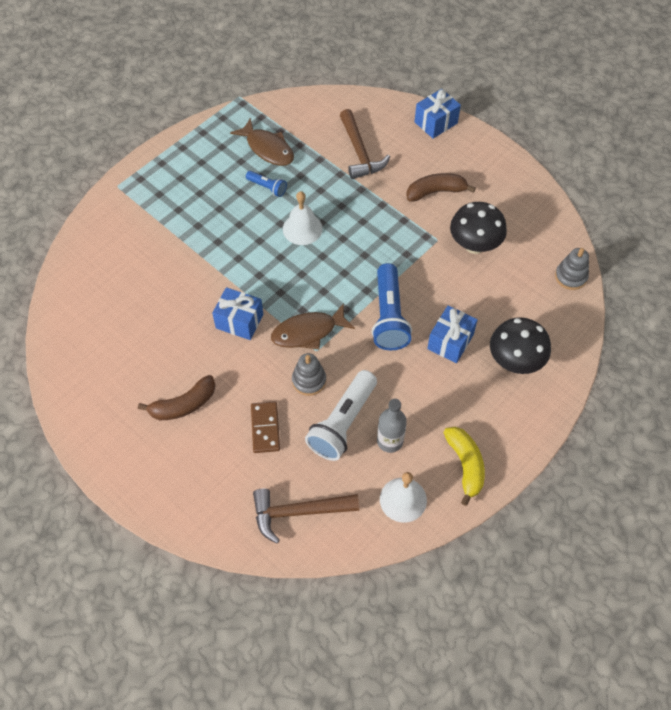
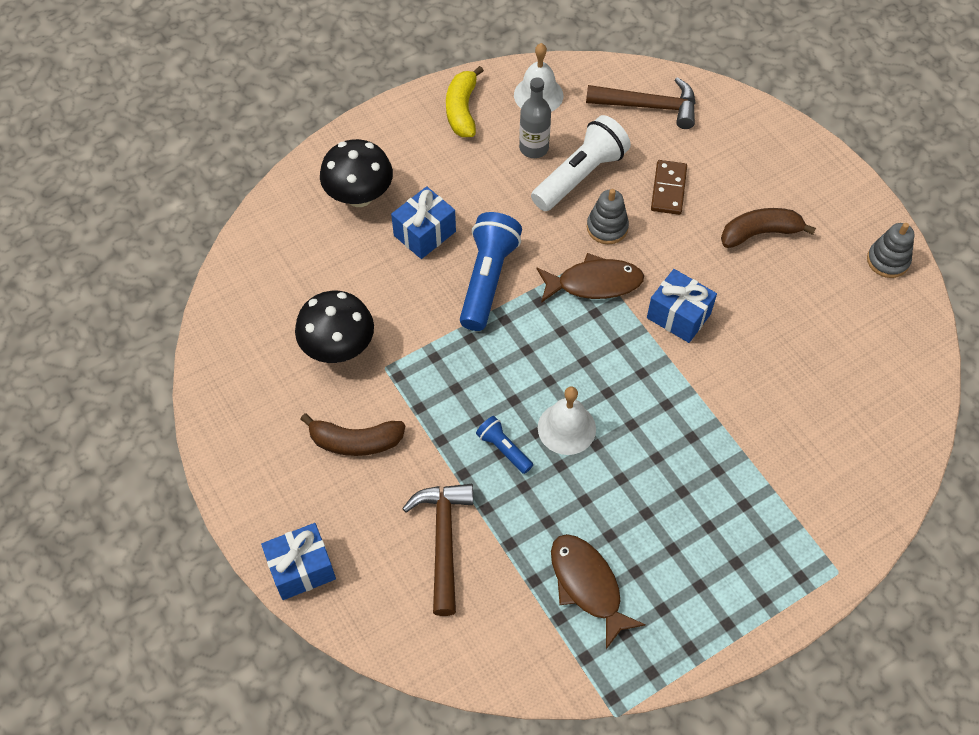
camera: 165 degrees left, 0 degrees up
(267, 187) = (603, 510): blue flashlight -> blue flashlight (503, 449)
(570, 277) = (238, 277): grey stacking toy -> grey stacking toy (887, 260)

